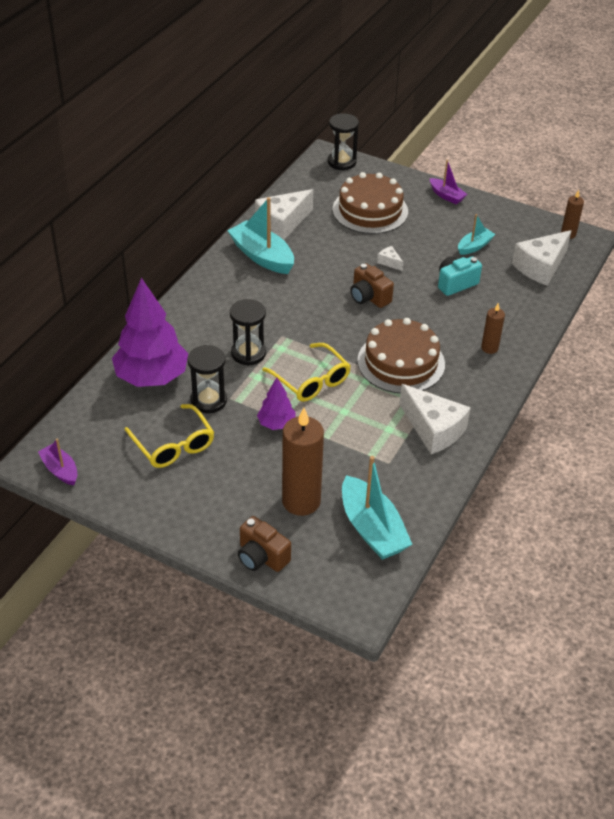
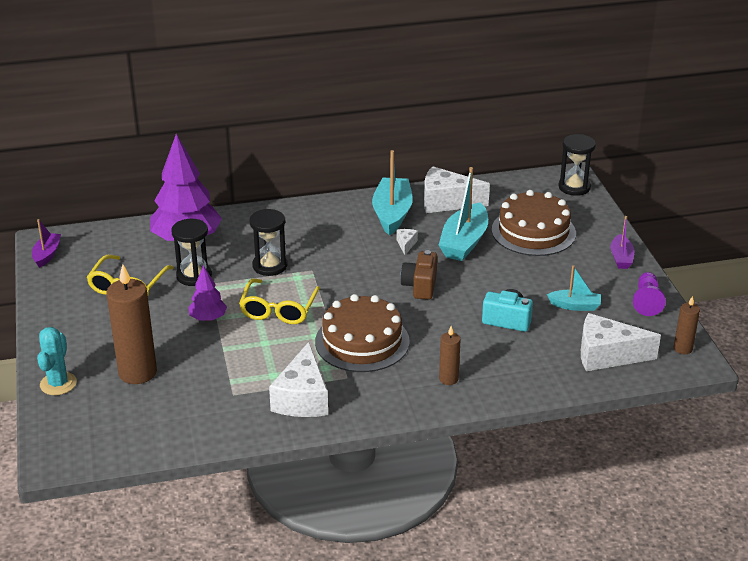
camera: 50 degrees right, 10 degrees down
(261, 557) = (58, 384): brown camera -> turquoise cactus
(372, 529) = (147, 422): turquoise boat -> turquoise boat (464, 242)
(389, 262) = (481, 274): white cheese -> white cheese (406, 244)
(505, 216) = (647, 301): none -> purple pawn

